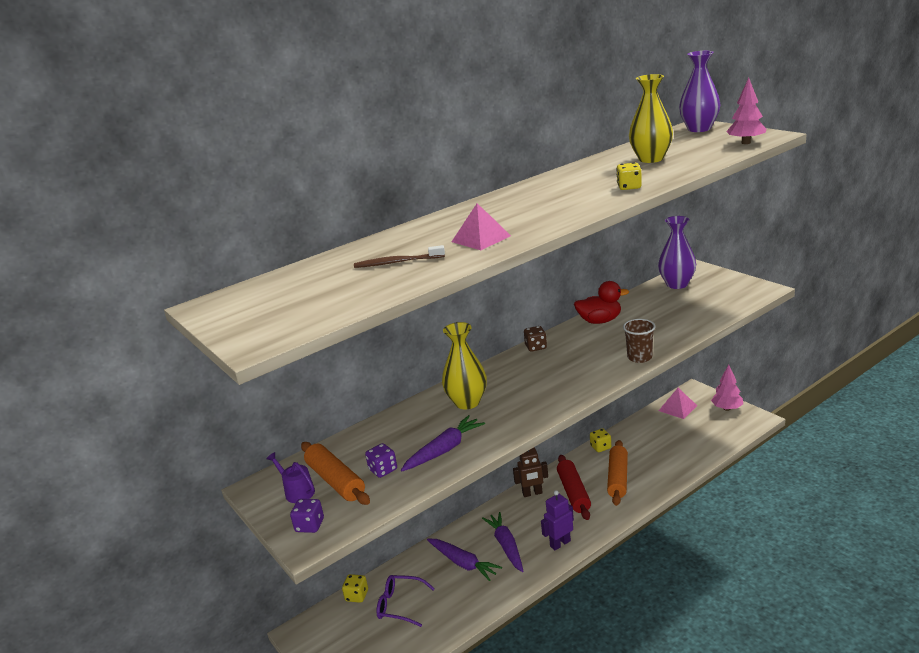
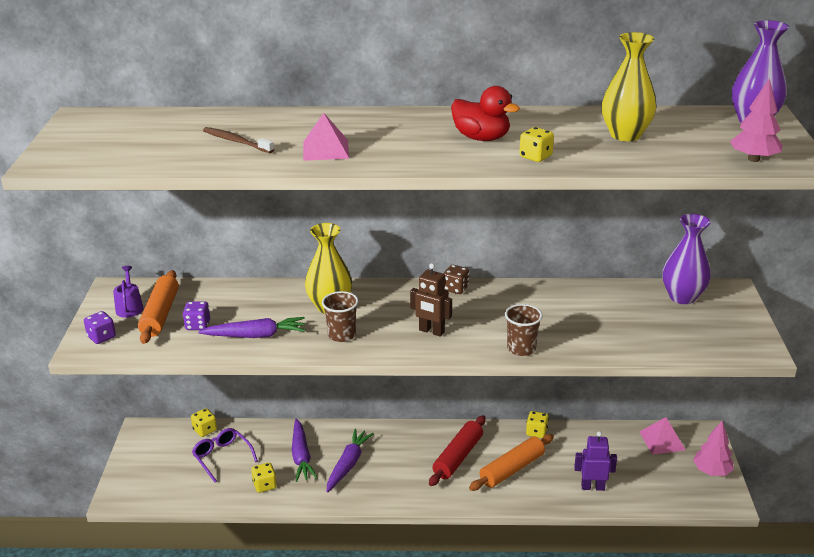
camera: 35 degrees right, 5 degrees up
(463, 601) = (264, 485): none -> yellow dice
(509, 414) = (342, 335): none -> brown cup
(532, 493) = (424, 435): brown robot -> brown robot (431, 331)
(560, 543) = (389, 491): purple robot -> purple robot (592, 487)
(600, 321) = (548, 294): red duck -> red duck (481, 138)

